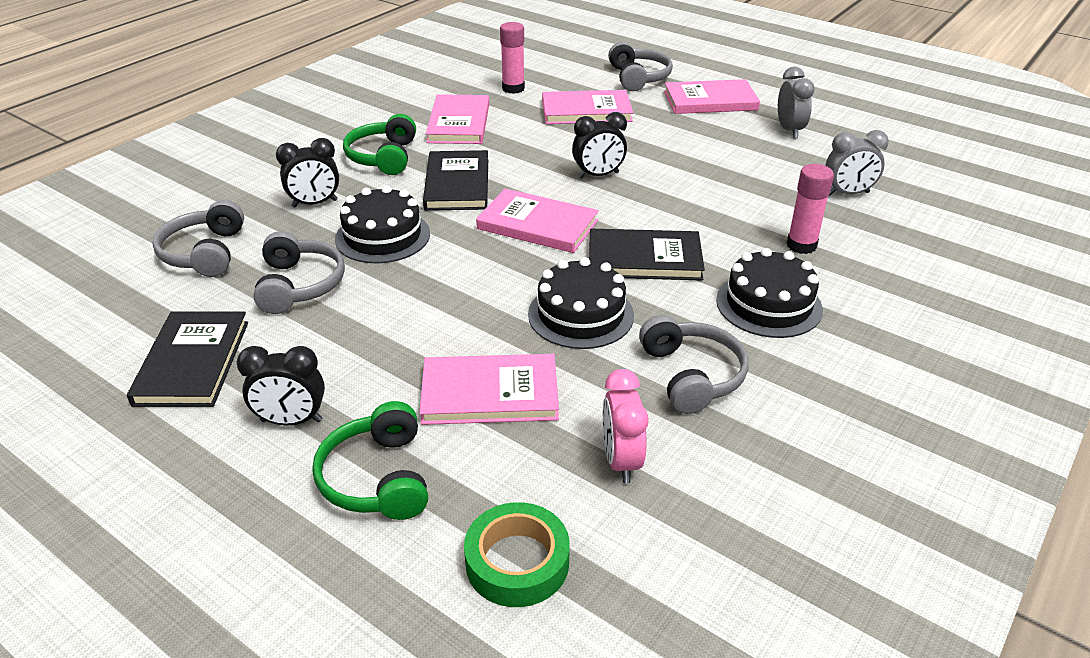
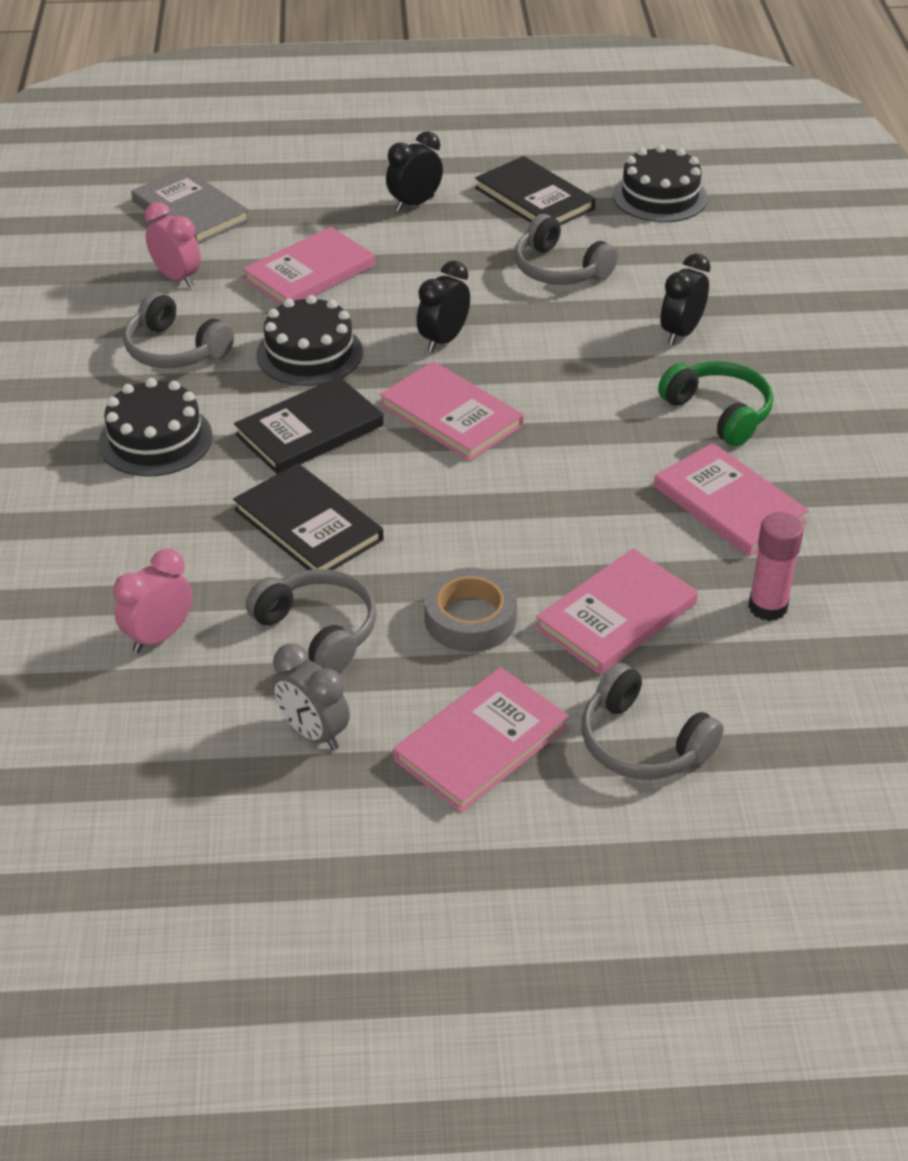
camera: 140 degrees right, 5 degrees up
(205, 253) = (677, 254): grey headphones -> grey headphones (318, 630)
(377, 478) = (319, 206): green headphones -> none
(382, 236) = (568, 335): black cake -> black cake (660, 197)
(457, 184) = (593, 420): black book -> black book (308, 525)
(517, 562) = (190, 211): green tape -> grey book
(537, 225) = (451, 415): pink book -> pink book turned 60 degrees clockwise
(598, 175) = (469, 510): black clock -> black clock (443, 340)
(660, 136) = (470, 618): none -> grey tape
(801, 245) = (167, 525): pink glue stick -> none
(848, 194) = (159, 636): grey clock -> pink clock

